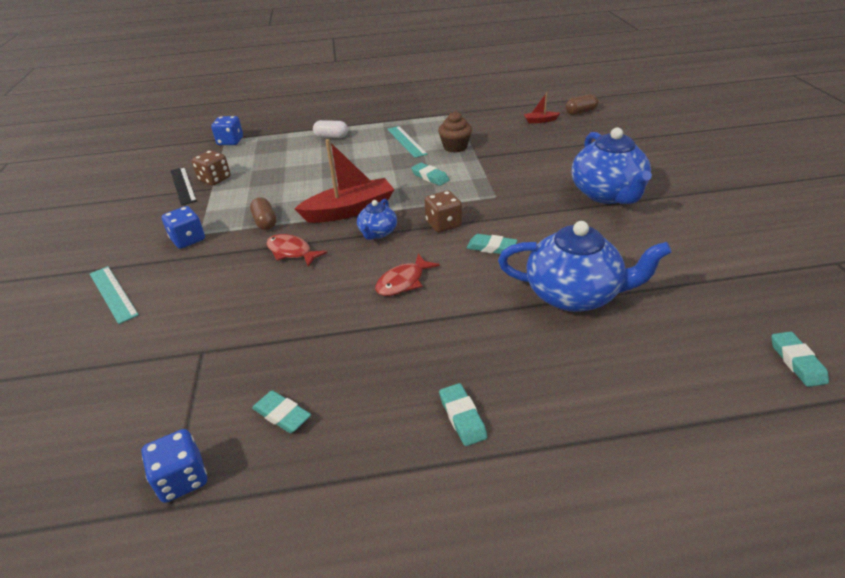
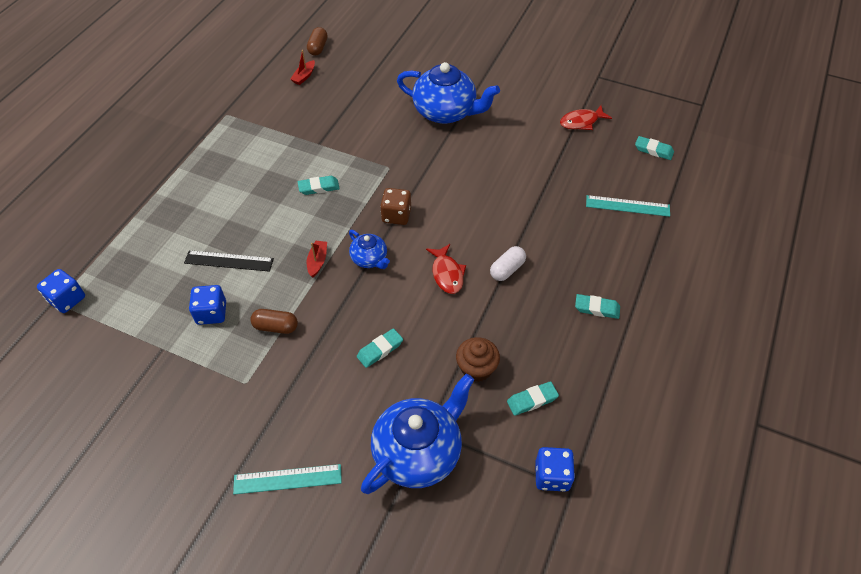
camera: 60 degrees left, 15 degrees up
(183, 185) = (127, 371): black ruler -> black ruler (229, 261)
(188, 239) = (247, 396): blue dice -> blue dice (211, 313)
(215, 179) = (145, 340): brown dice -> none
(291, 252) = (344, 325): red fish -> red fish (581, 122)
(331, 137) = (162, 216): white capsule -> white capsule (507, 269)
(349, 210) = (317, 261): red boat -> red boat, size x0.45
(406, 141) = (238, 170): turquoise ruler -> turquoise ruler (627, 206)
(455, 147) = (287, 147): brown cupcake -> brown cupcake (476, 368)
(491, 247) = (450, 206): turquoise eraser -> turquoise eraser (380, 350)
(574, 294) = (535, 197): blue teapot -> blue teapot (418, 452)

